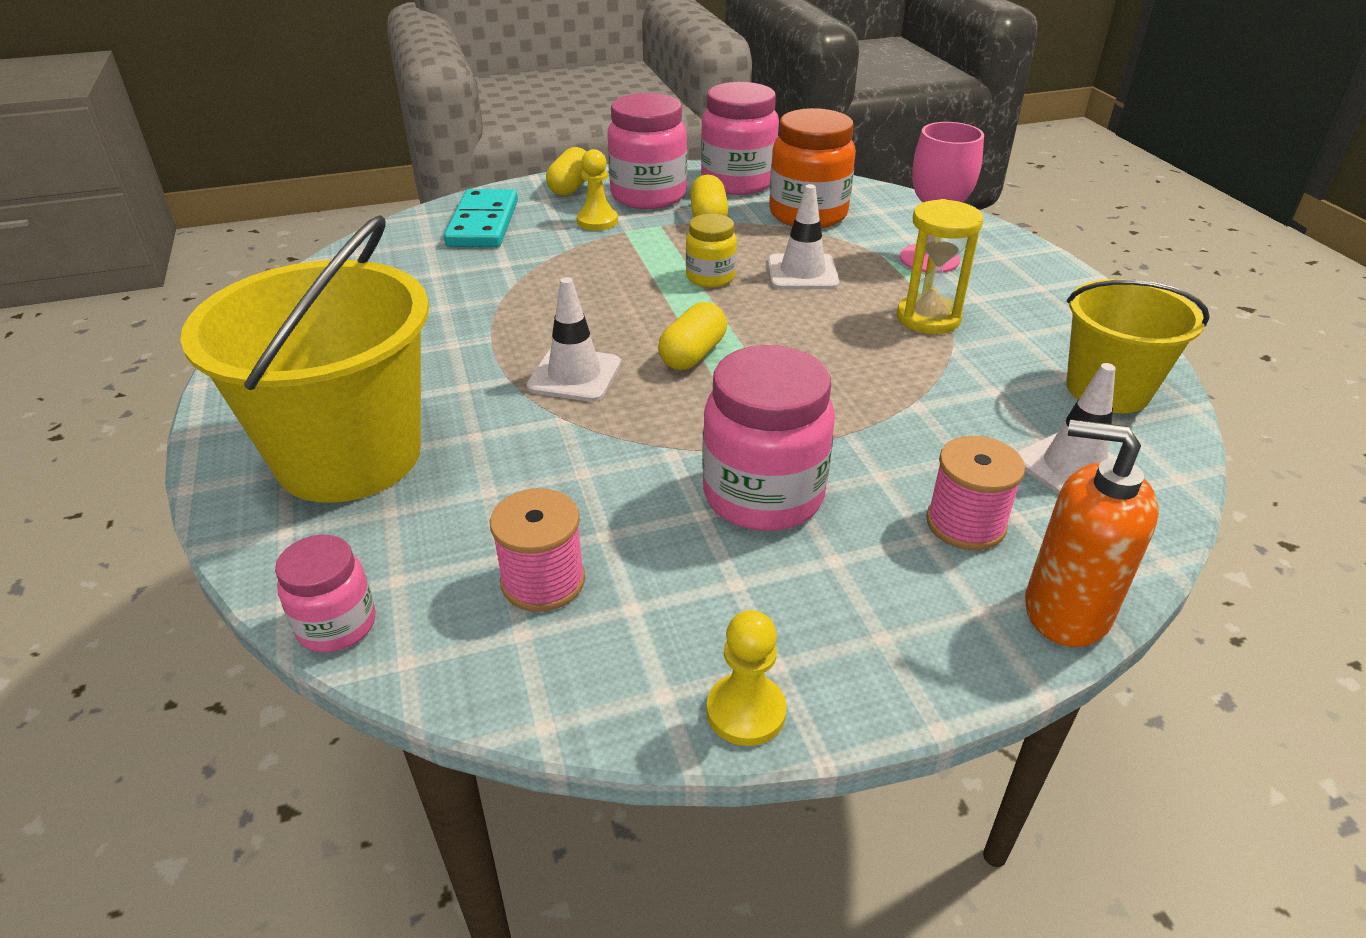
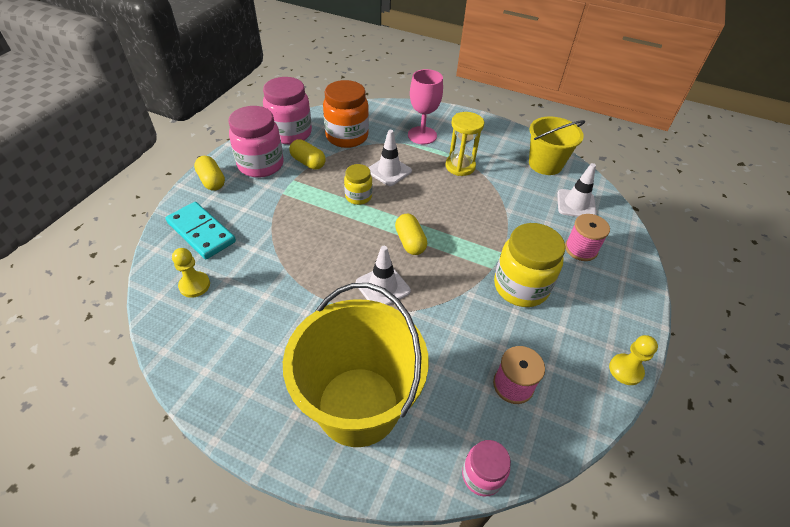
camera: 50 degrees left, 10 degrees up
(597, 221) = (259, 195): yellow pawn -> yellow pawn (194, 285)
(763, 495) = (520, 287): pink jar -> yellow jar
(1065, 610) = (637, 260): orange soap dispenser -> none

